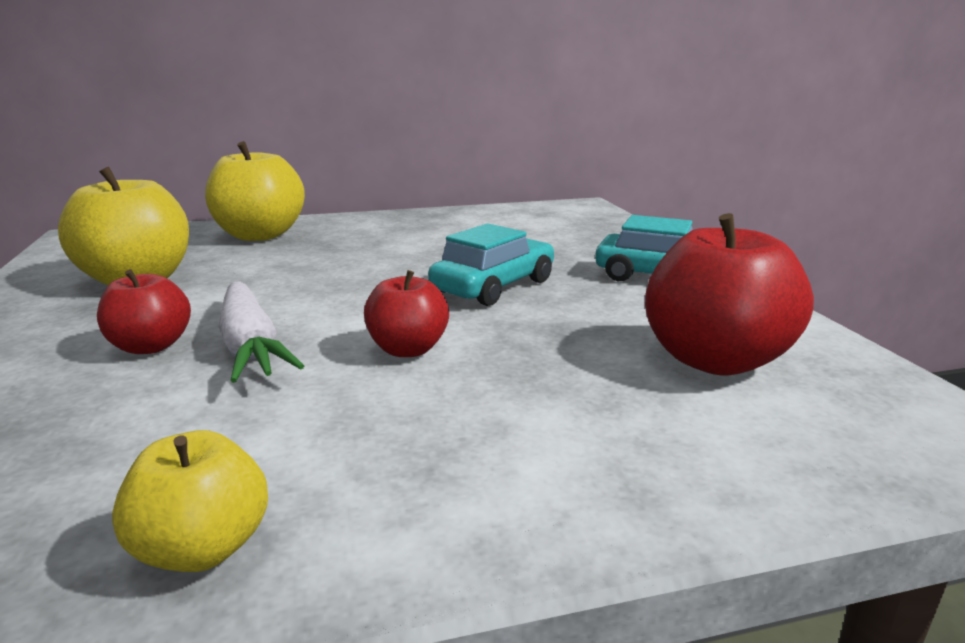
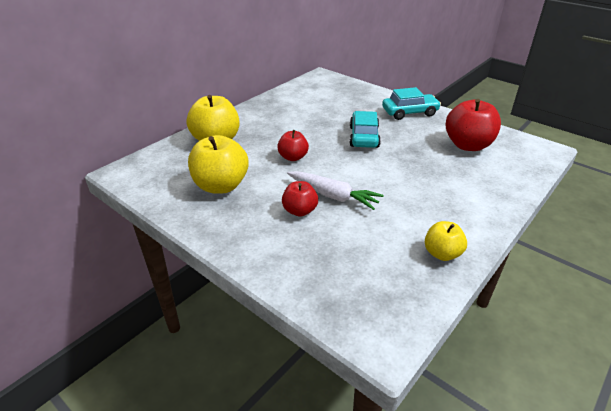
camera: 35 degrees left, 15 degrees up
(408, 349) = (384, 176): red apple -> red apple (293, 157)

